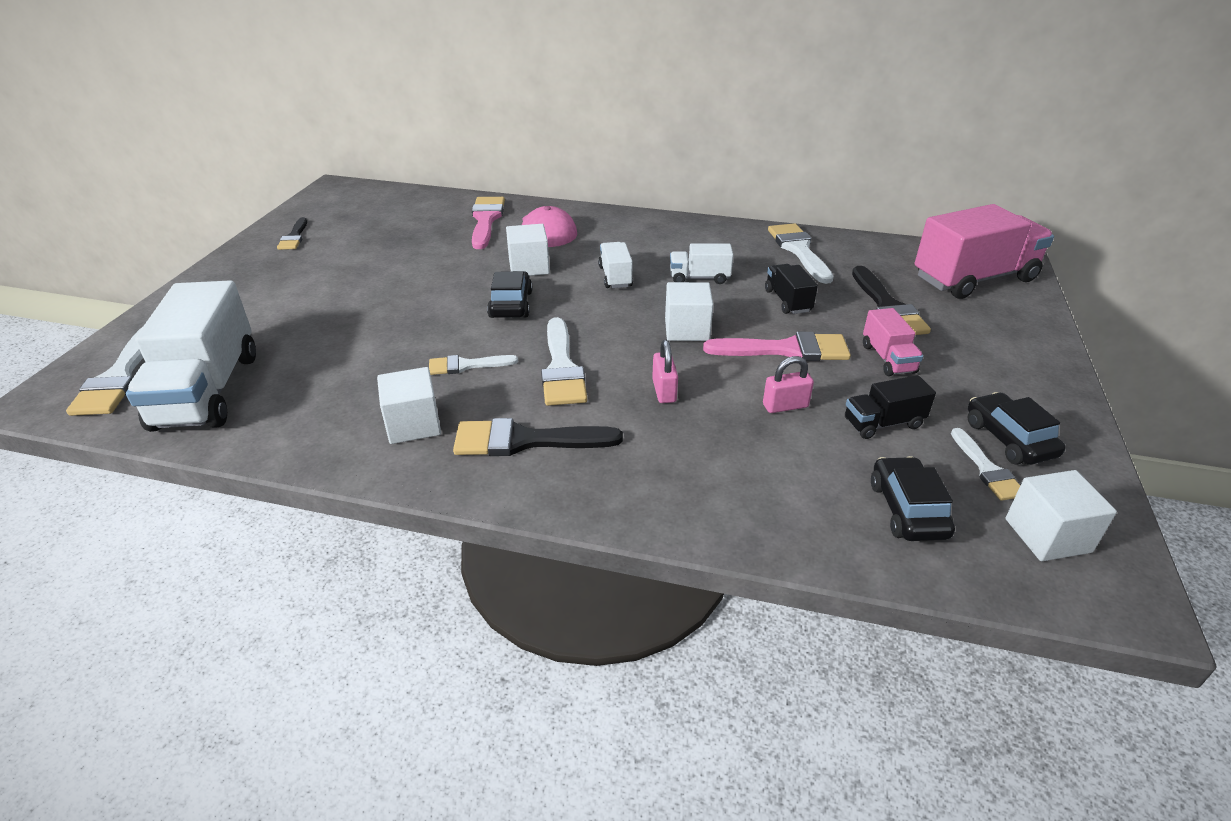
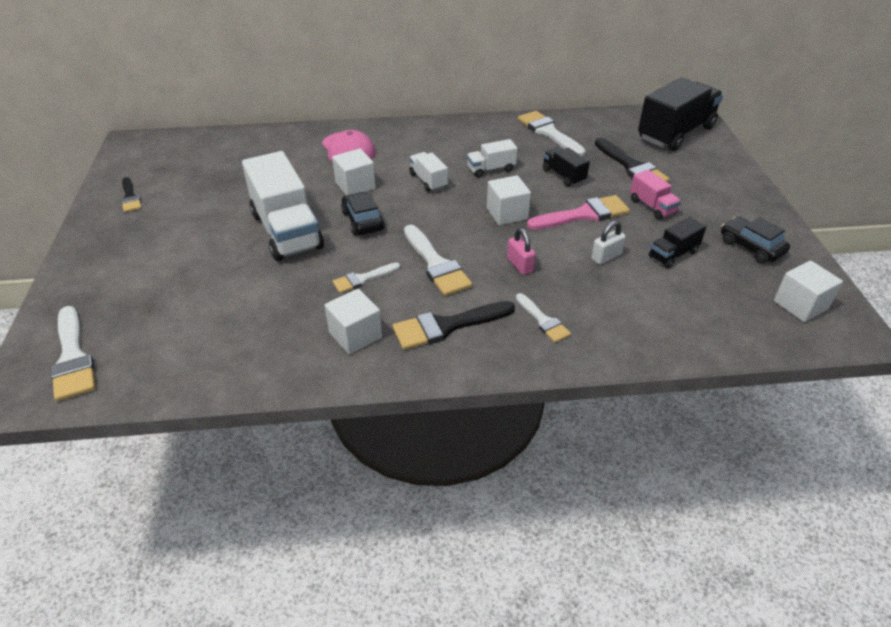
camera: 20 degrees left, 5 degrees up
(207, 391) = (164, 350): white truck -> white truck (286, 231)
(486, 220) = (291, 150): pink brush -> none
(785, 406) = (606, 257): pink padlock -> white padlock
(907, 509) = (716, 310): black car -> none
(974, 279) = (675, 133): pink truck -> black truck
(986, 469) = (748, 271): white brush -> white brush (543, 320)

